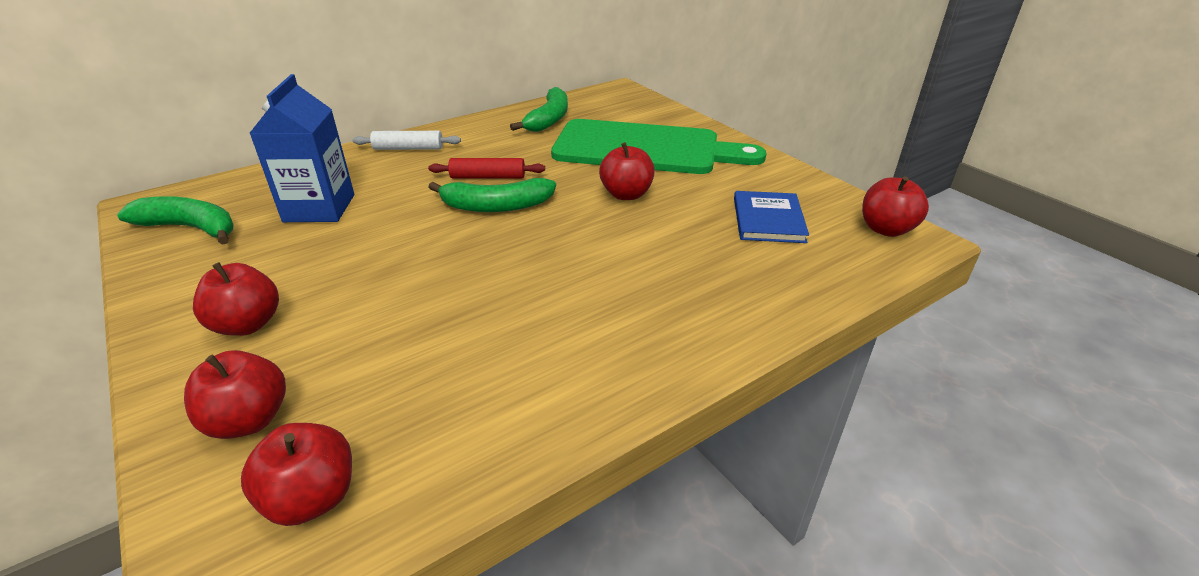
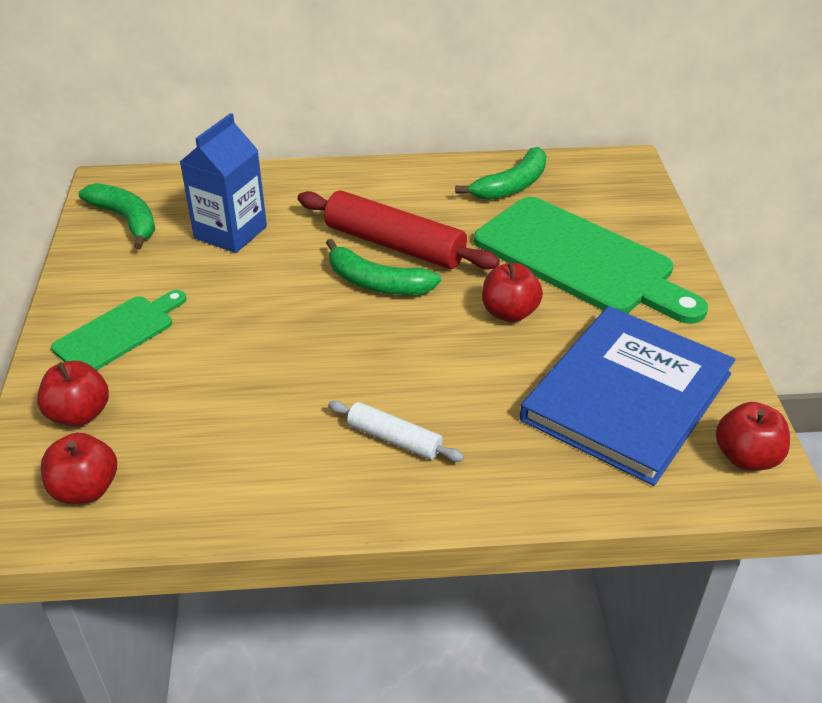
camera: 30 degrees right, 5 degrees up
(247, 324) = (118, 332): red apple -> green cutting board
(408, 148) = (347, 184): white rolling pin -> white rolling pin (394, 439)
(488, 177) = (395, 244): red rolling pin -> red rolling pin, size x1.86
(768, 220) = (626, 396): blue book -> blue book, size x2.02

